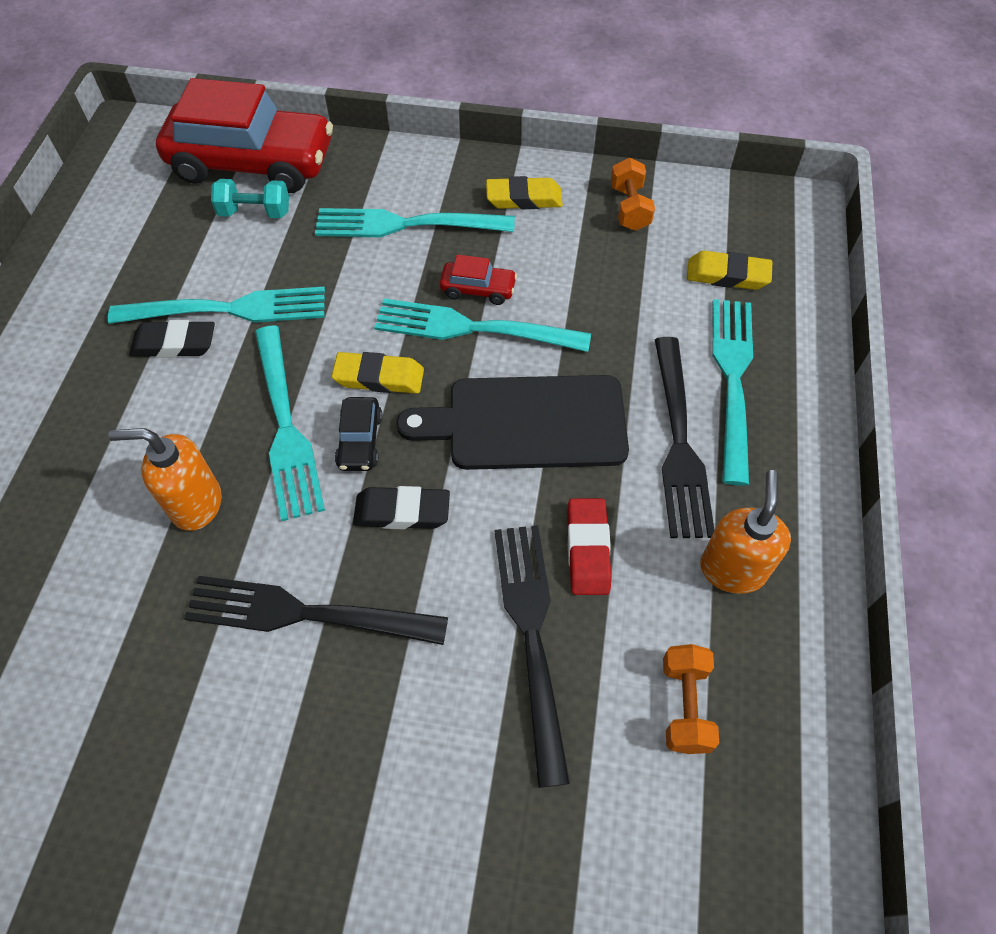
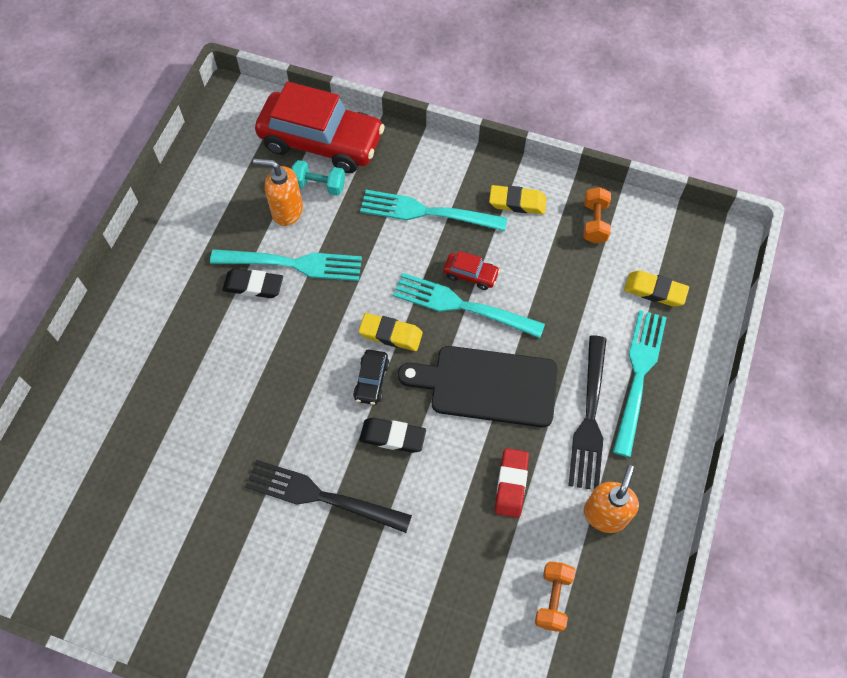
camera: 10 degrees right, 5 degrees up
(196, 504) = (258, 408): orange soap dispenser -> orange soap dispenser (287, 211)
(286, 426) = (323, 361): turquoise fork -> none
(531, 635) = (463, 536): black fork -> none

